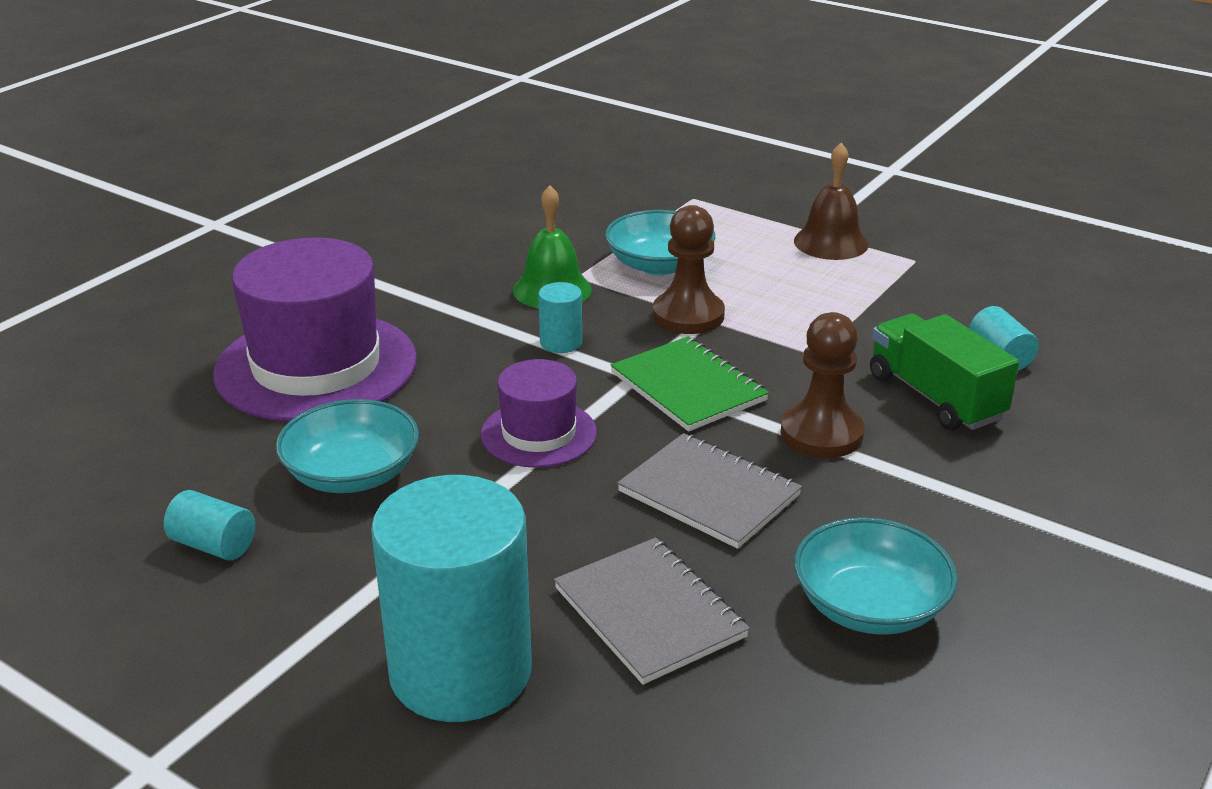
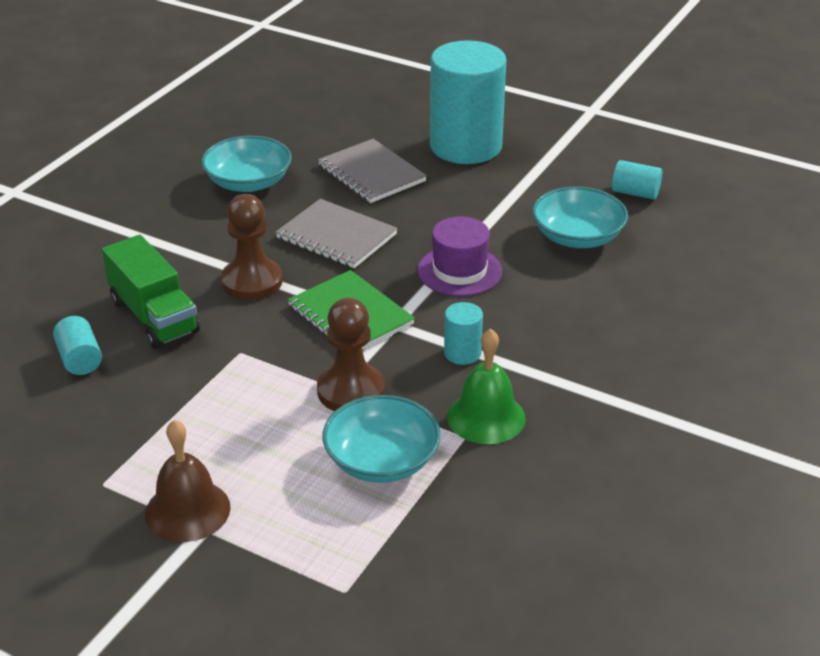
camera: 175 degrees right, 5 degrees up
(316, 366) = (657, 318): purple hat -> none

